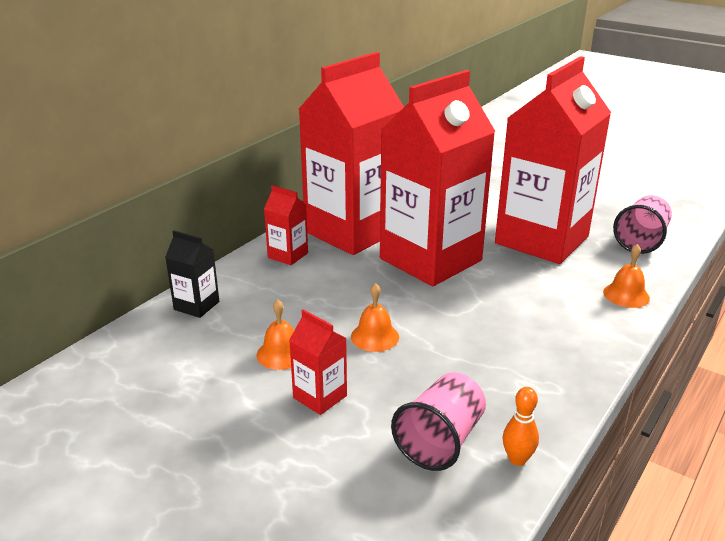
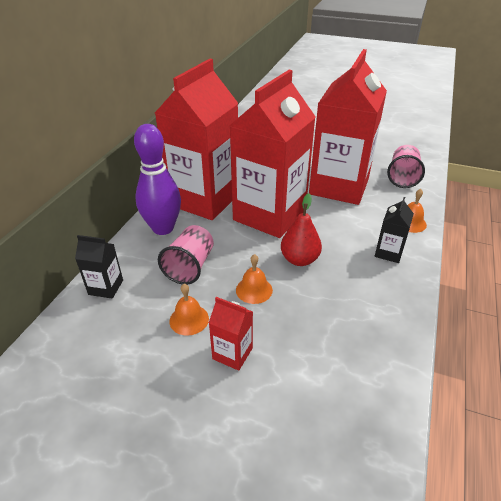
camera: 15 degrees left, 10 degrees up
(288, 255) = (163, 228): red carton -> purple bowling pin
(440, 441) = (335, 373): pink cup -> pink cup (190, 267)
(449, 314) = (299, 259): none -> red pear
(517, 459) = (393, 377): orange bowling pin -> none
(577, 324) = (388, 252): none -> black carton

